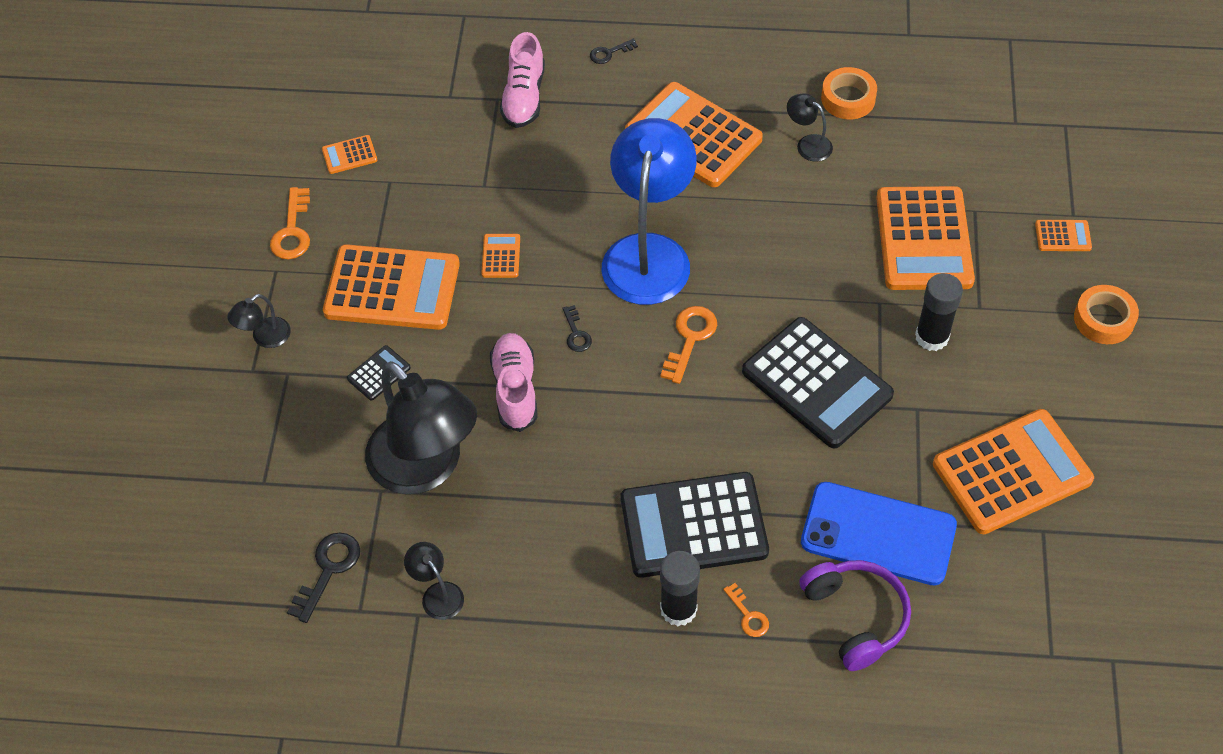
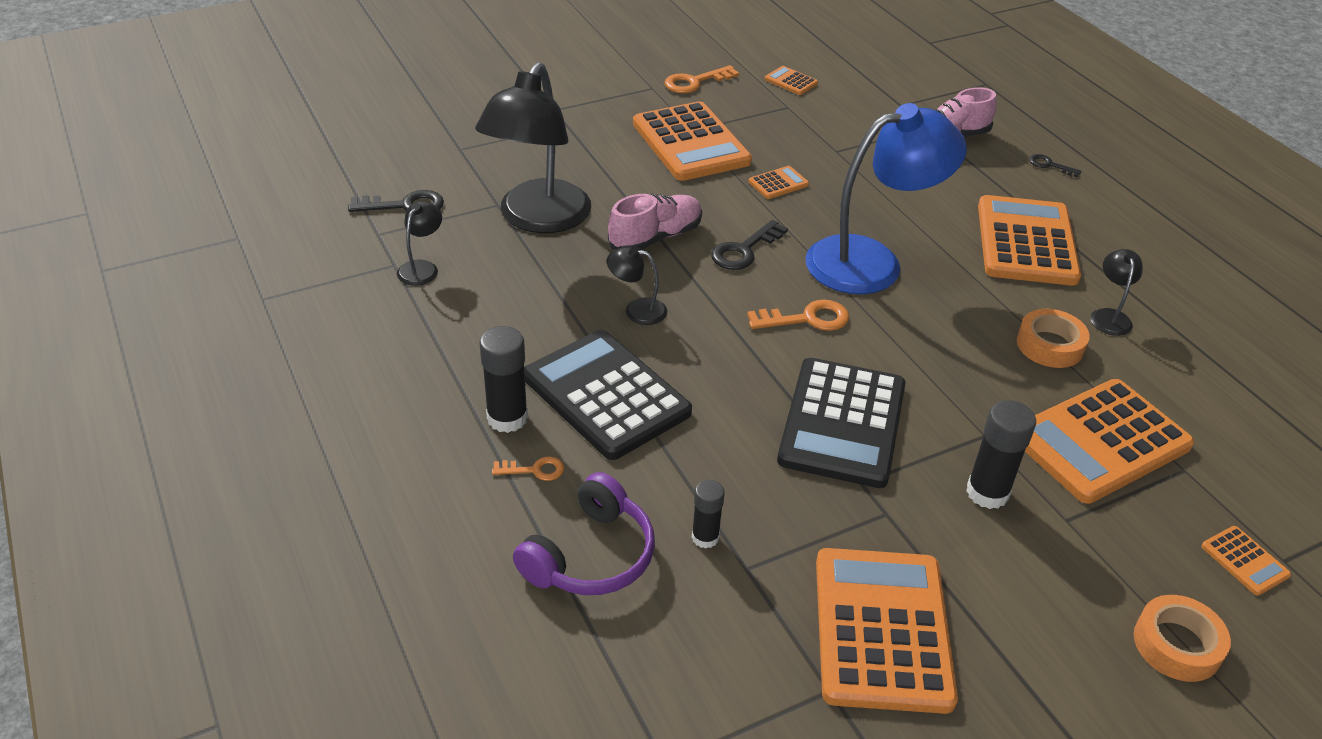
camera: 55 degrees right, 15 degrees down
(265, 338) = (588, 104): black lamp -> black lamp (637, 310)
(379, 373) = (606, 165): black calculator -> none
(576, 333) = (744, 250): black key -> black key, size x1.66
(748, 615) = (534, 470): orange key -> orange key turned 120 degrees counterclockwise
(848, 98) = (1197, 324): orange tape -> orange tape (1050, 345)
(878, 534) = (705, 537): blue phone -> black glue stick
(1012, 472) = (882, 629): orange calculator -> orange calculator turned 120 degrees counterclockwise

